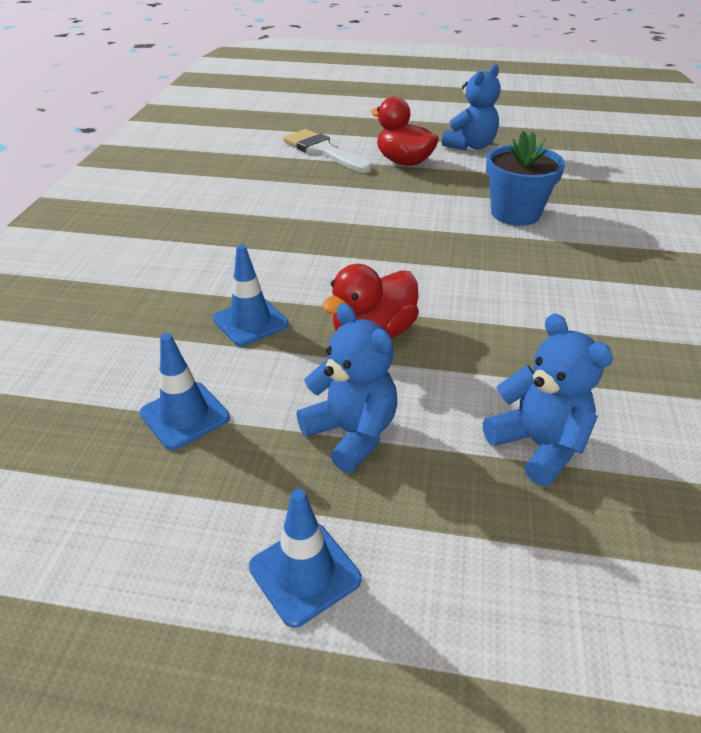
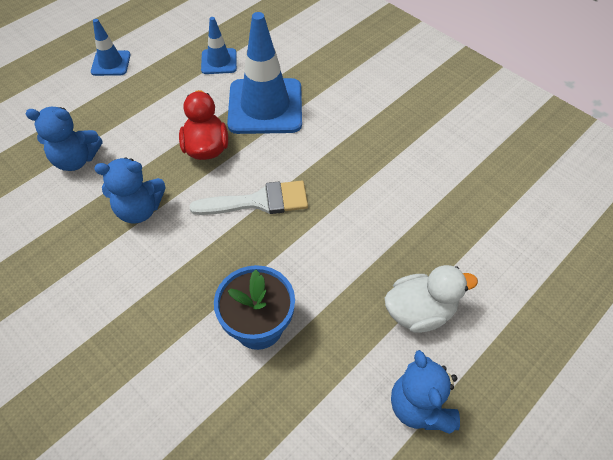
camera: 125 degrees right, 15 degrees up
(250, 322) = (265, 106): blue traffic cone -> blue traffic cone, size x1.96
(323, 151) = (488, 261): white brush -> white brush (259, 201)
(351, 433) = (152, 104): blue teddy bear -> blue teddy bear (139, 210)
(404, 162) = (419, 312): red duck -> white duck

